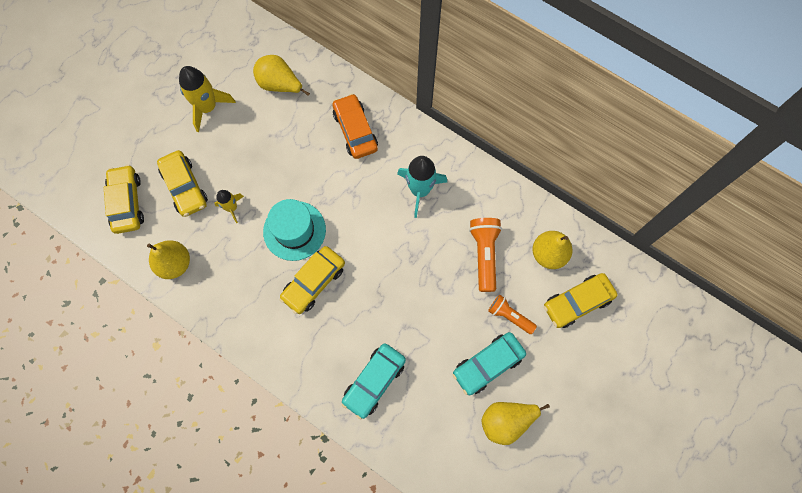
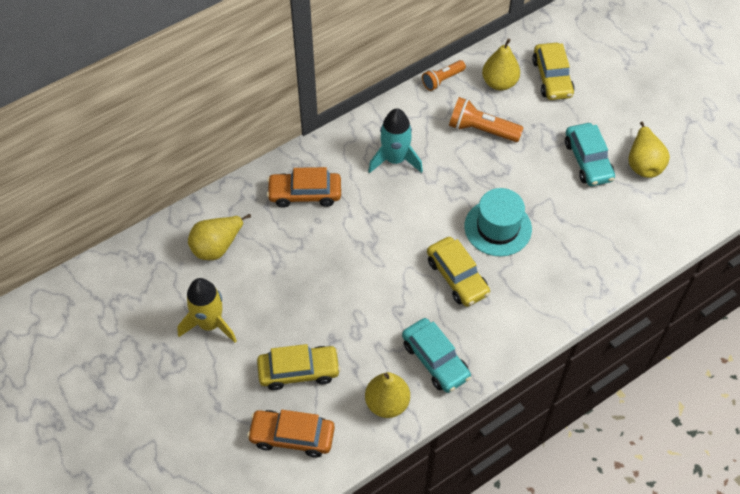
camera: 70 degrees left, 15 degrees down
(127, 203) = (292, 436): yellow car -> orange car
(232, 208) = (344, 331): yellow rocket -> none
(294, 230) = (394, 279): turquoise hat -> turquoise hat (498, 227)
(374, 381) = (576, 254): turquoise car -> turquoise car (435, 360)
(509, 316) = (548, 130): orange flashlight -> orange flashlight (442, 80)

